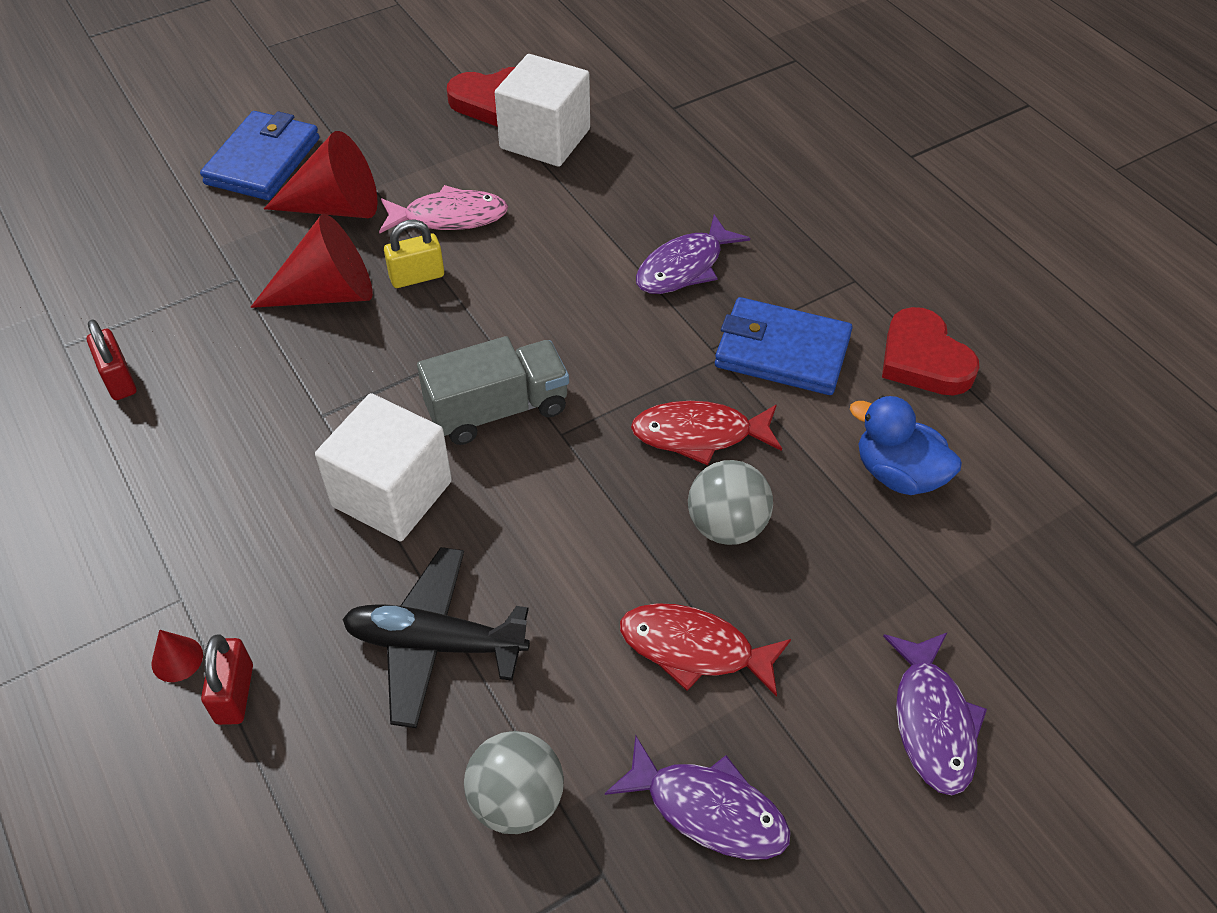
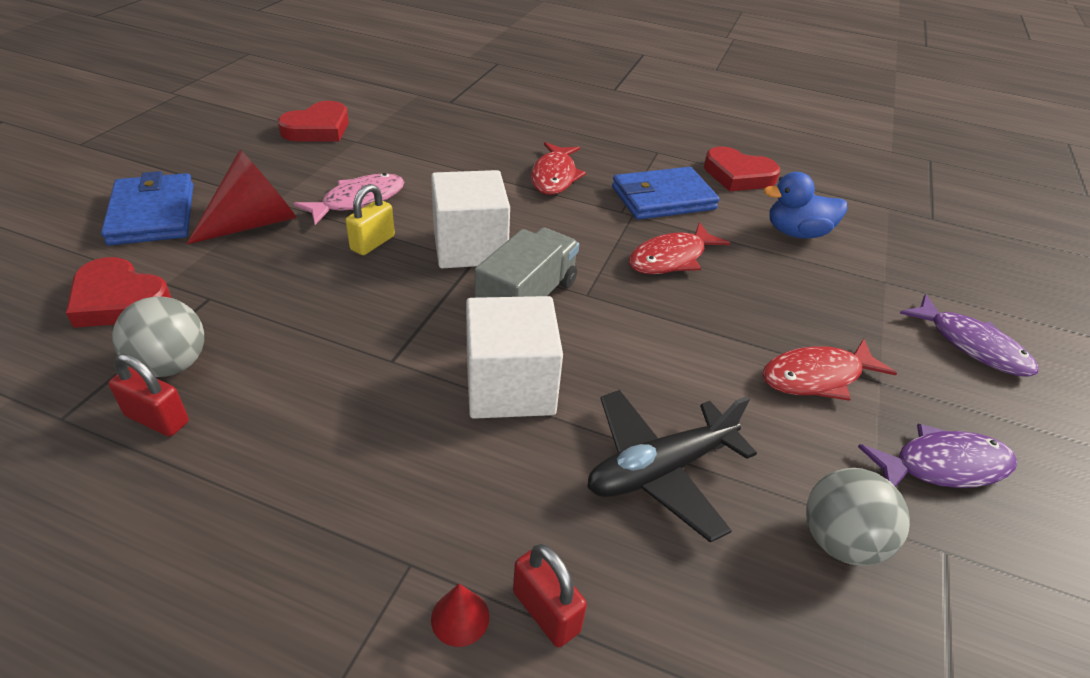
camera: 40 degrees left, 10 degrees down
(173, 249) = (119, 300): none -> red heart
(328, 293) = (308, 279): red cone -> none
(545, 139) = (381, 138): white cube -> white cube (470, 247)
(684, 267) = (554, 176): purple fish -> red fish
(727, 526) = (747, 299): grey ball -> grey ball (171, 365)

